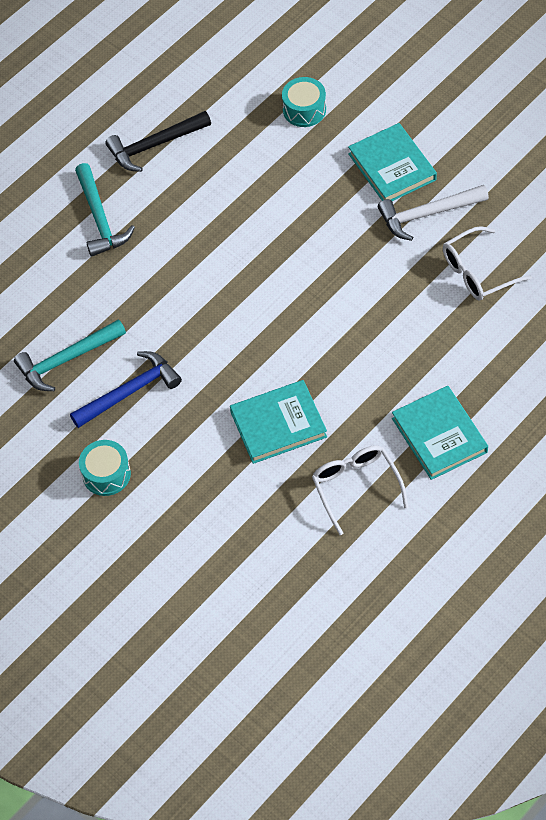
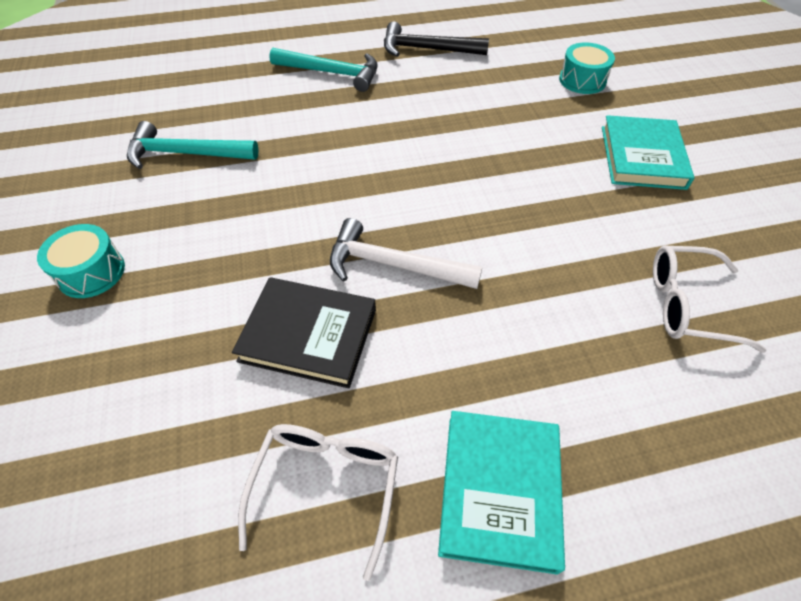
camera: 30 degrees right, 5 degrees down
(100, 219) = (332, 73): turquoise hammer -> turquoise hammer turned 90 degrees counterclockwise
(130, 391) = (204, 210): blue hammer -> none
(278, 424) = (308, 334): turquoise book -> black book
(427, 214) = (656, 215): white hammer -> white hammer (393, 265)

